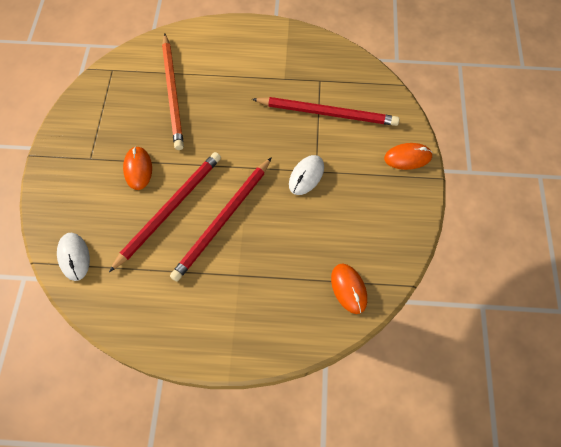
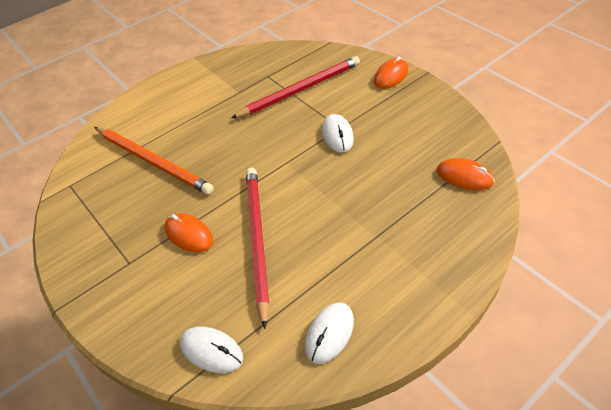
camera: 40 degrees left, 15 degrees down
(140, 309) = (329, 333): none -> white mouse
(223, 220) = (313, 211): red pencil -> none

